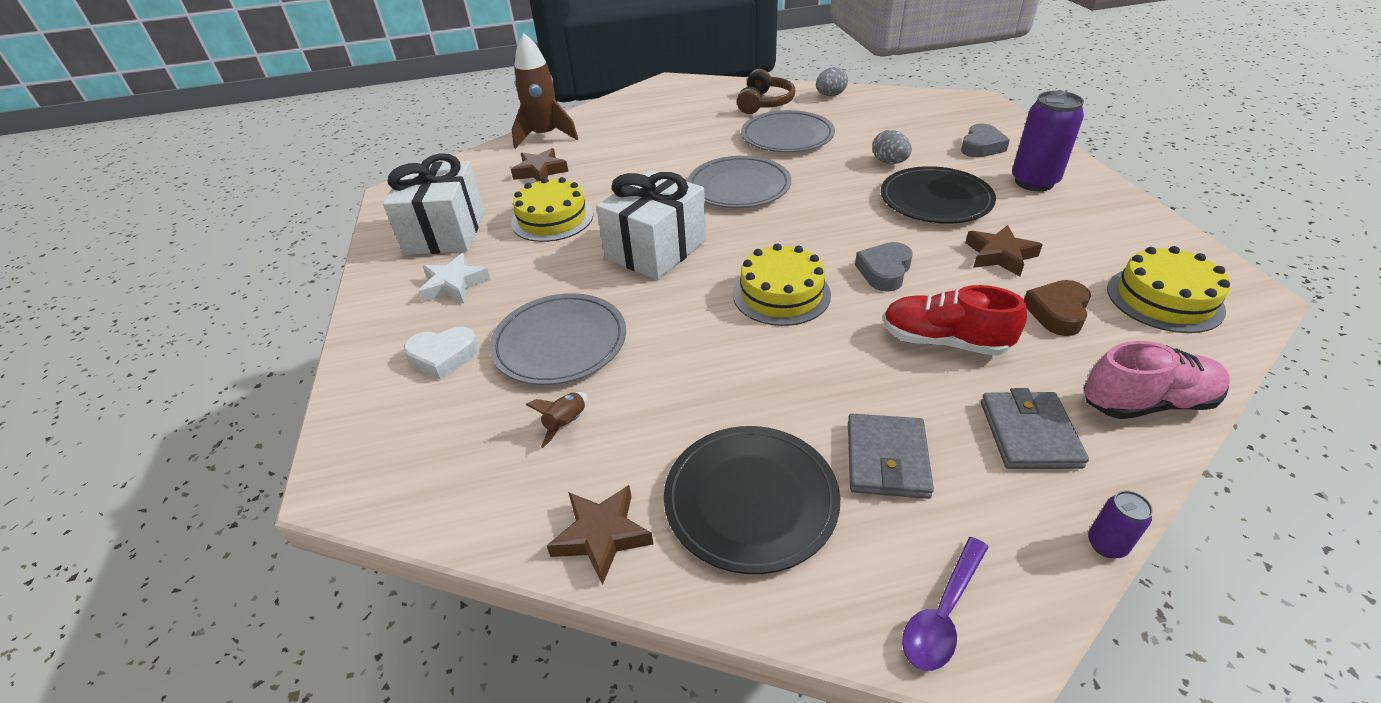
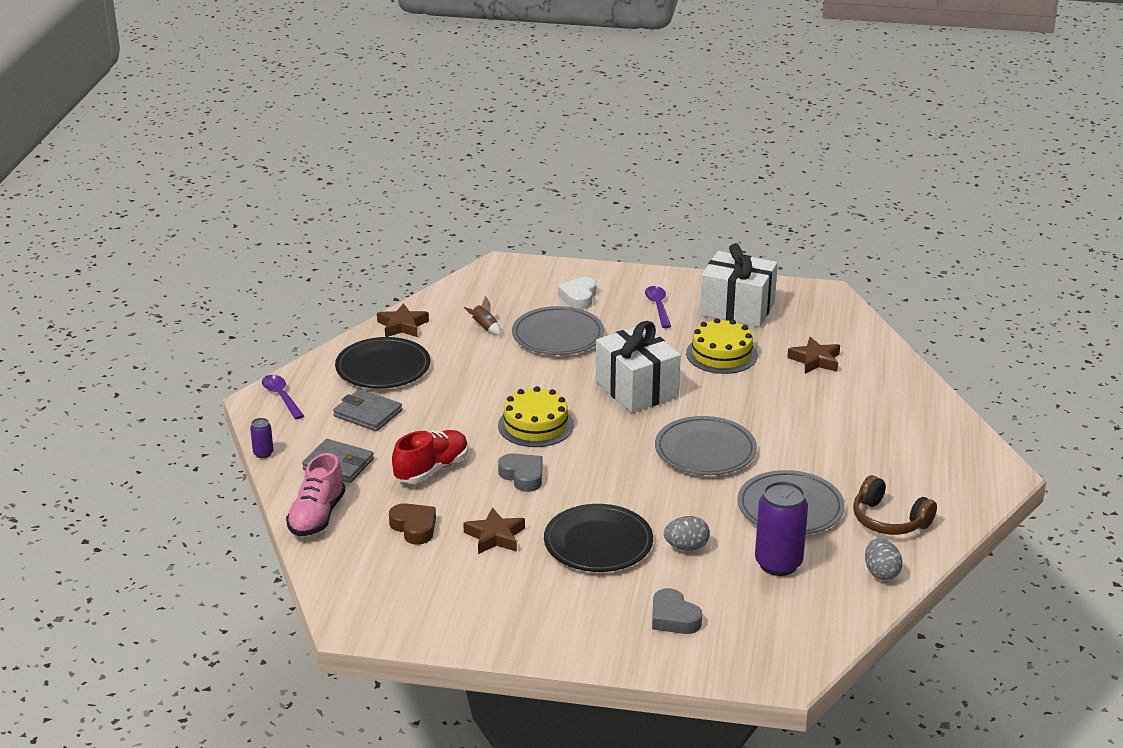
camera: 110 degrees right, 10 degrees down
(454, 284) = (658, 307): white star -> purple spoon
(545, 136) = (894, 373): brown rocket -> none
(1034, 182) = (581, 613): purple can -> purple can (778, 564)
(1164, 299) = (383, 582): yellow cake -> none

